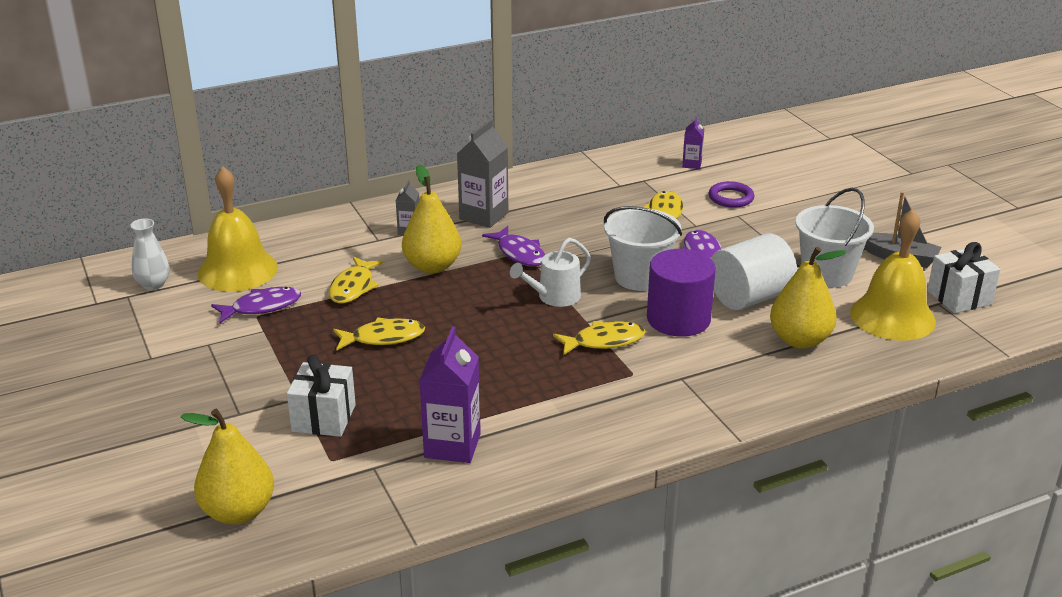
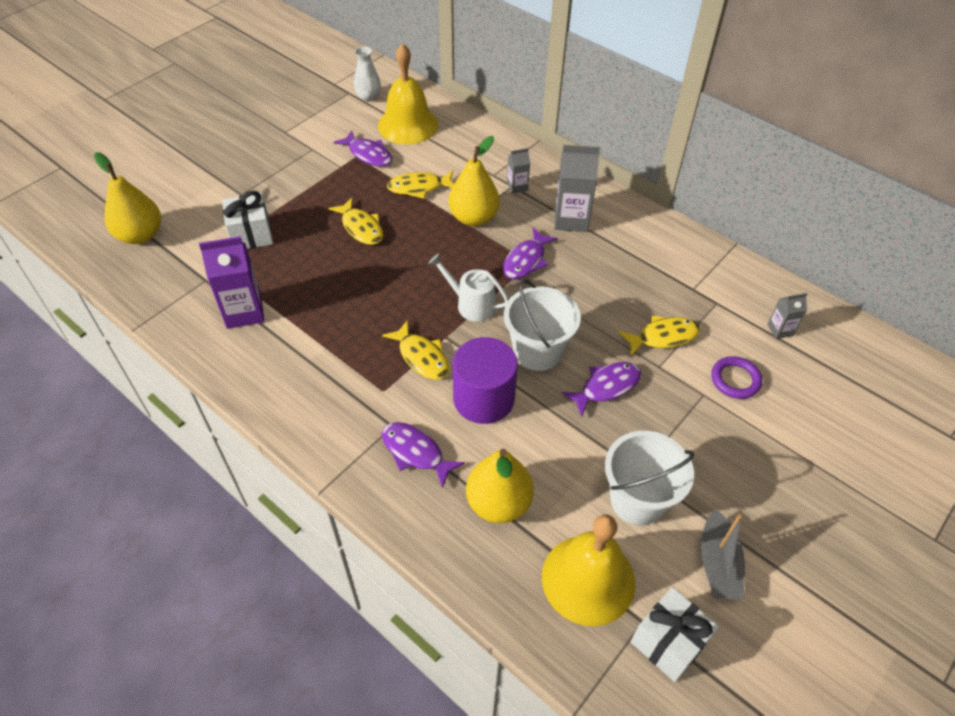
camera: 65 degrees right, 20 degrees up
(692, 164) = (780, 330): purple carton -> grey carton
(721, 371) = (416, 452): none -> purple fish
(749, 297) = (551, 443): white cylinder -> none

